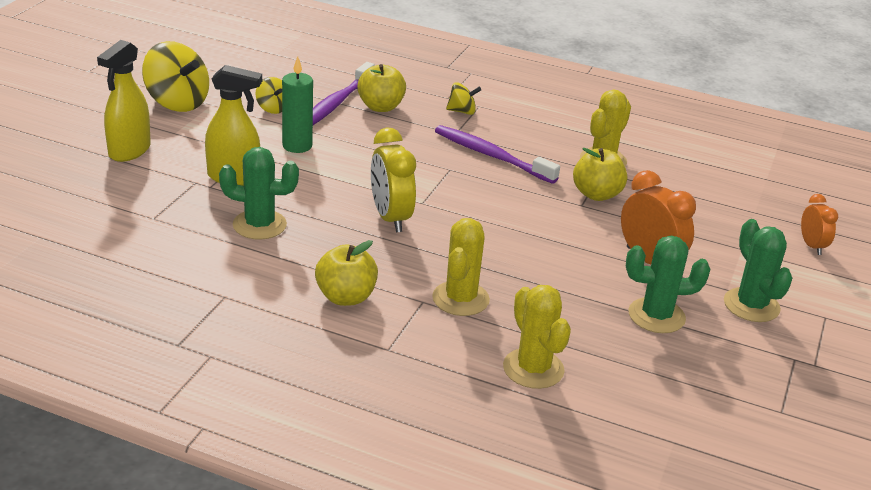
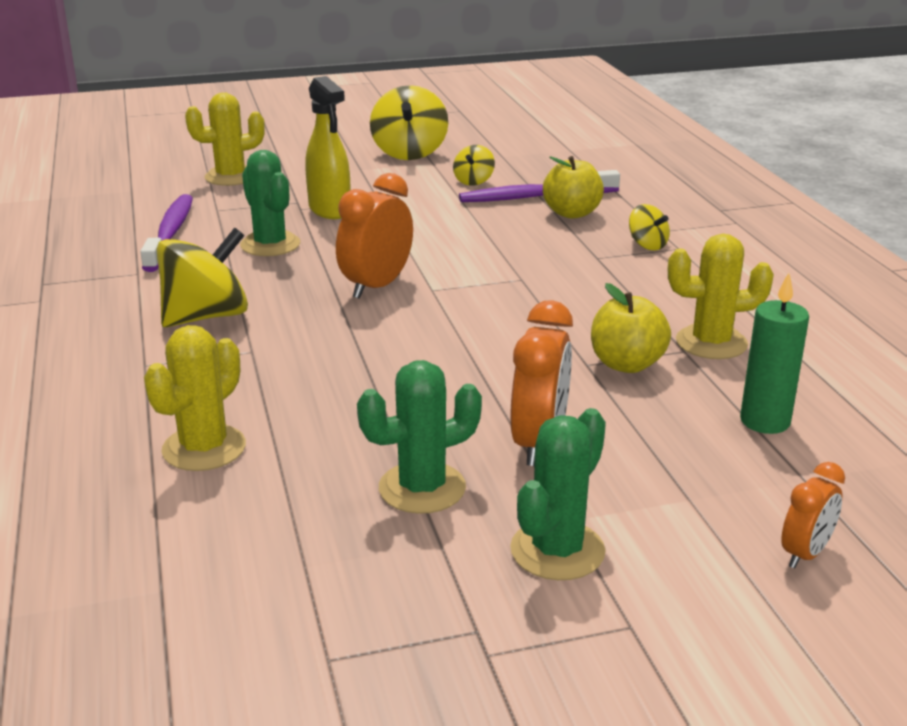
camera: 55 degrees right, 5 degrees down
(129, 151) = (302, 168): yellow spray bottle -> none
(297, 146) = (429, 210): green candle -> green candle (765, 421)
(346, 297) = (206, 316): yellow apple -> yellow spinning top
(390, 218) = (376, 286): yellow clock -> orange clock
(460, 299) = (283, 366): yellow cactus -> yellow cactus (231, 177)
(491, 156) = (589, 287): purple toothbrush -> purple toothbrush (170, 233)
(656, 316) = (422, 488): green cactus -> green cactus turned 75 degrees counterclockwise

